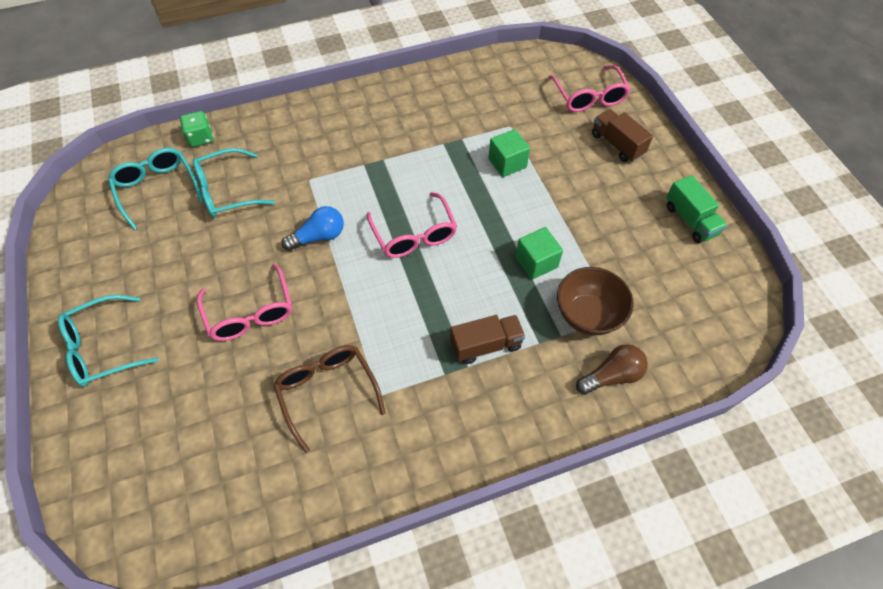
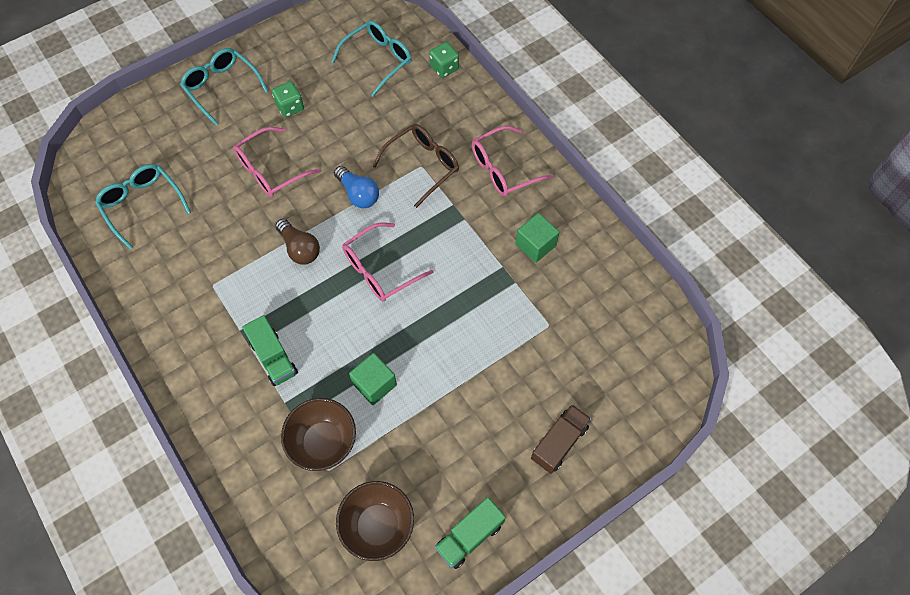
camera: 75 degrees right, 5 degrees up
(174, 280) = (290, 107): none -> green dice
(226, 192) = (389, 109): turquoise glasses -> turquoise glasses (142, 205)
(327, 391) = (209, 247): brown glasses -> brown glasses (423, 165)
(486, 345) = (274, 357): brown truck -> green truck
(507, 163) = (495, 333): green cube -> green cube (535, 245)
(589, 97) = (625, 401): pink glasses -> pink glasses (503, 169)
(612, 376) = (261, 473): brown light bulb -> brown light bulb (300, 248)
(675, 285) = (378, 526): none -> brown bowl

